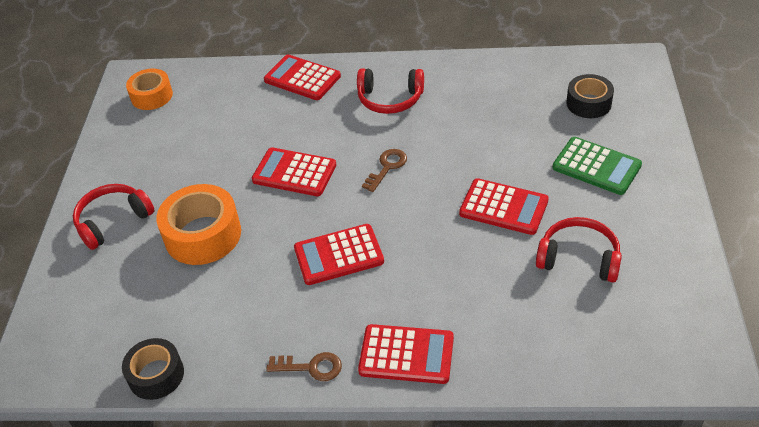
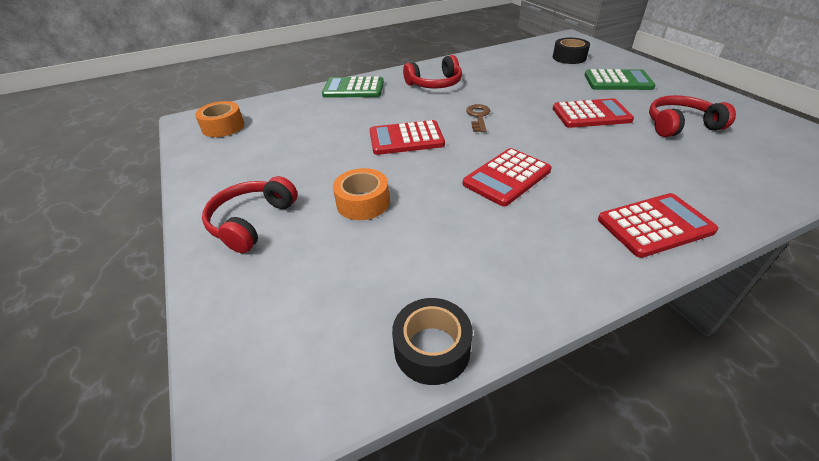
camera: 30 degrees left, 5 degrees down
(203, 235) = (363, 202): orange tape -> orange tape, size x0.64
(302, 78) = (353, 89): red calculator -> green calculator
(311, 367) = (588, 269): brown key -> none

